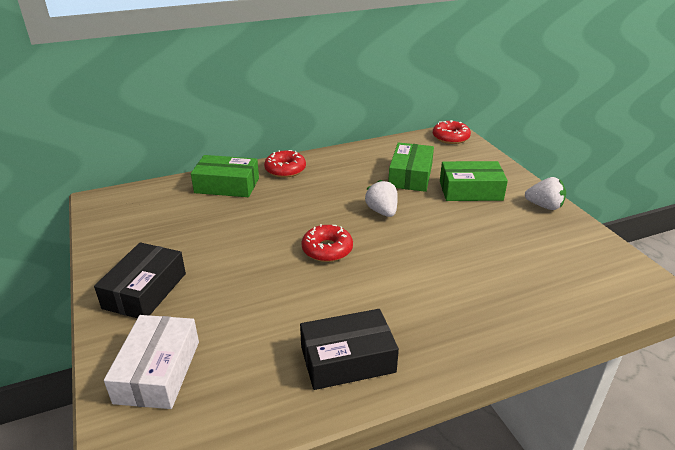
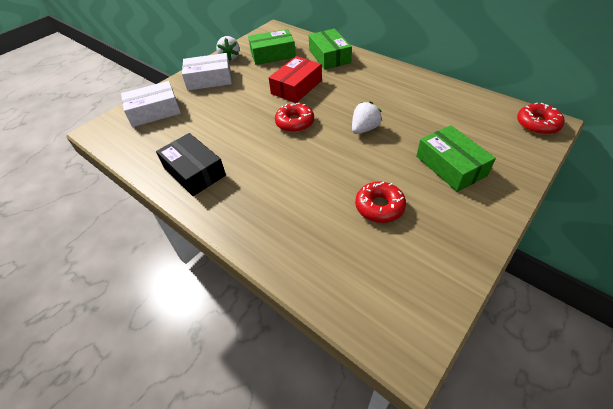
camera: 65 degrees right, 15 degrees up
(145, 290) = (209, 79): black box -> white box
(259, 226) = (296, 87): none -> red box
(285, 169) = (373, 67): red donut -> red donut (379, 207)
(410, 176) = (434, 124): green box -> green box (272, 54)
(544, 206) = (479, 224): white strawberry -> white strawberry (230, 57)

